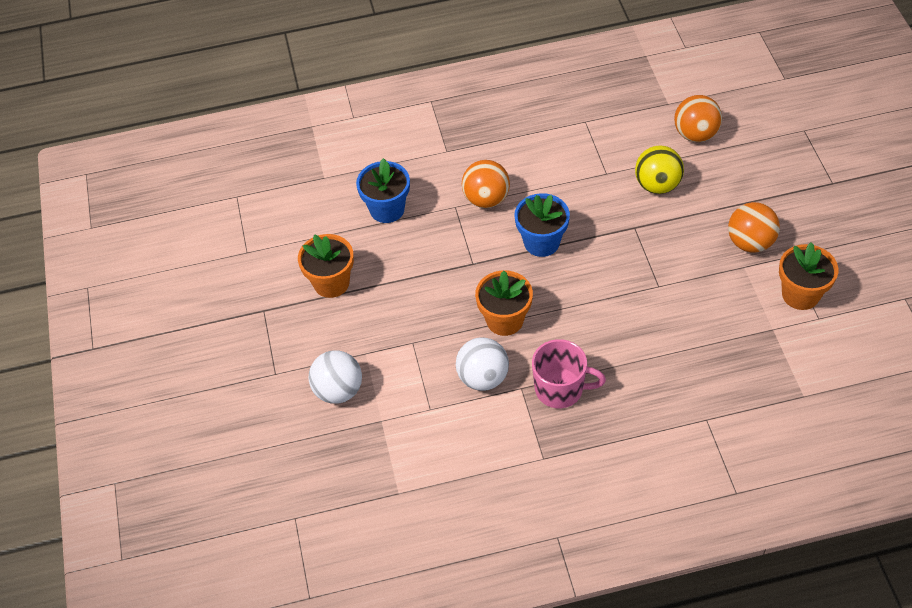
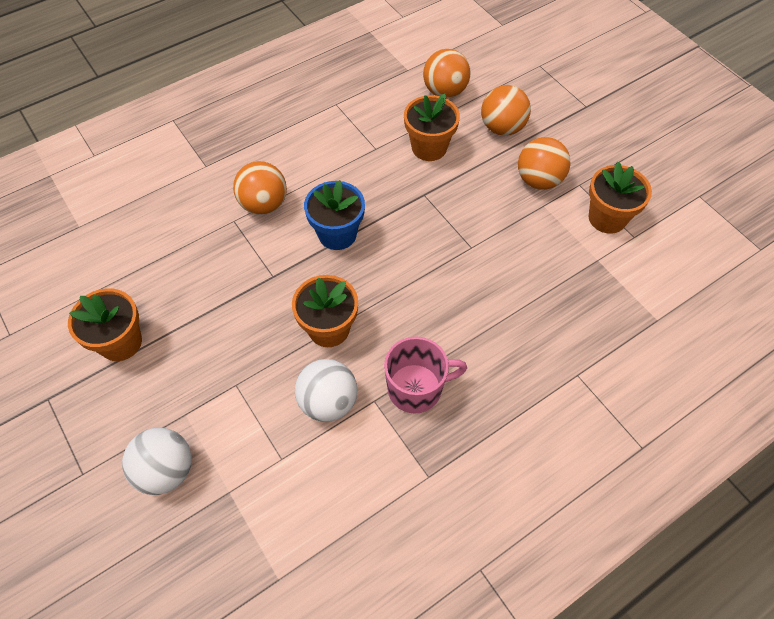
camera: 25 degrees left, 5 degrees up
(387, 209) = (160, 242): blue flower pot -> none
(657, 185) = (429, 147): yellow ball -> orange flower pot
(737, 184) = (502, 128): none -> orange ball

